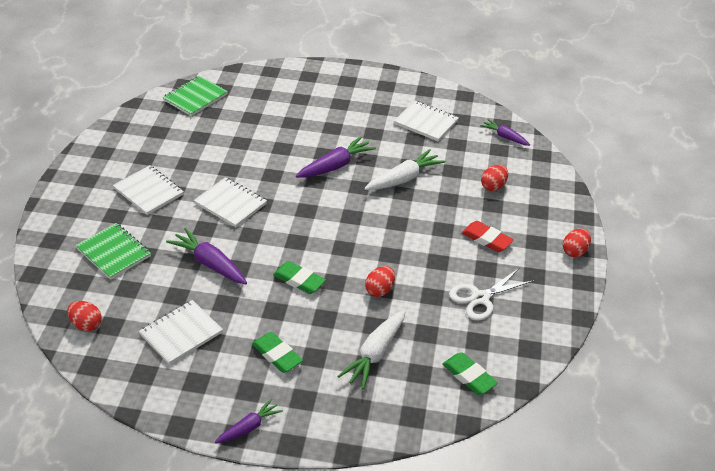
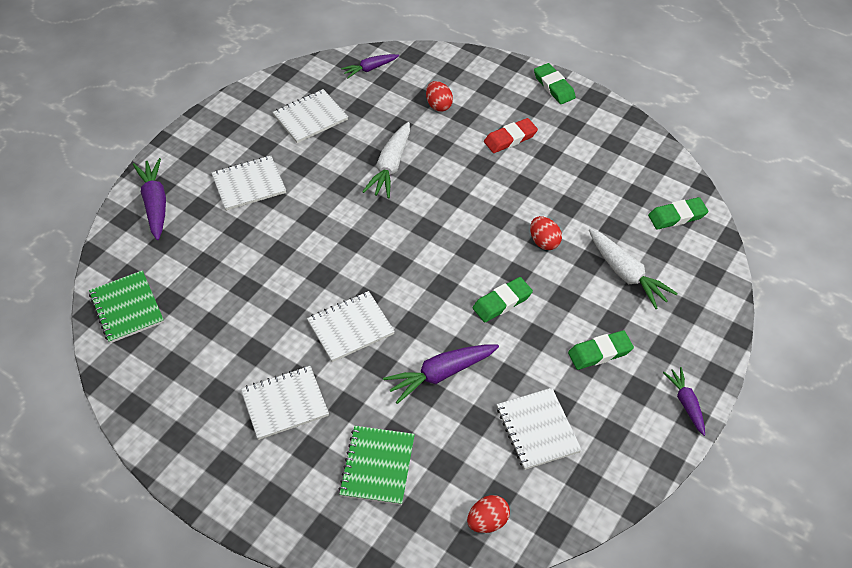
camera: 65 degrees left, 10 degrees up
(114, 252) = (377, 466): green notebook -> green notebook turned 60 degrees counterclockwise
(335, 166) = (338, 215): purple carrot -> purple carrot (155, 204)
(337, 114) = (249, 184): none -> white notebook
(404, 179) = (390, 167): white carrot -> white carrot turned 150 degrees counterclockwise
(480, 298) = (585, 172): white scissors -> none
(574, 251) = (554, 86): red egg -> green eraser

